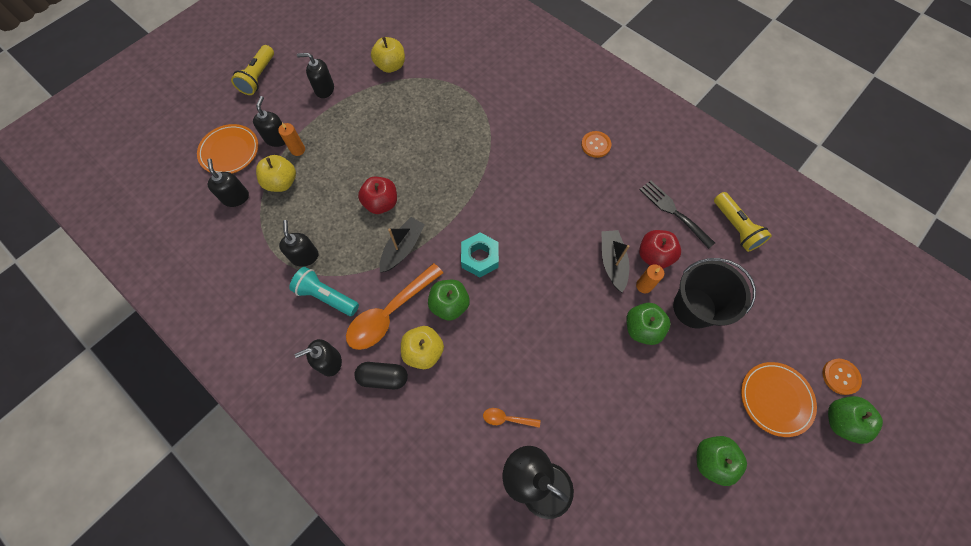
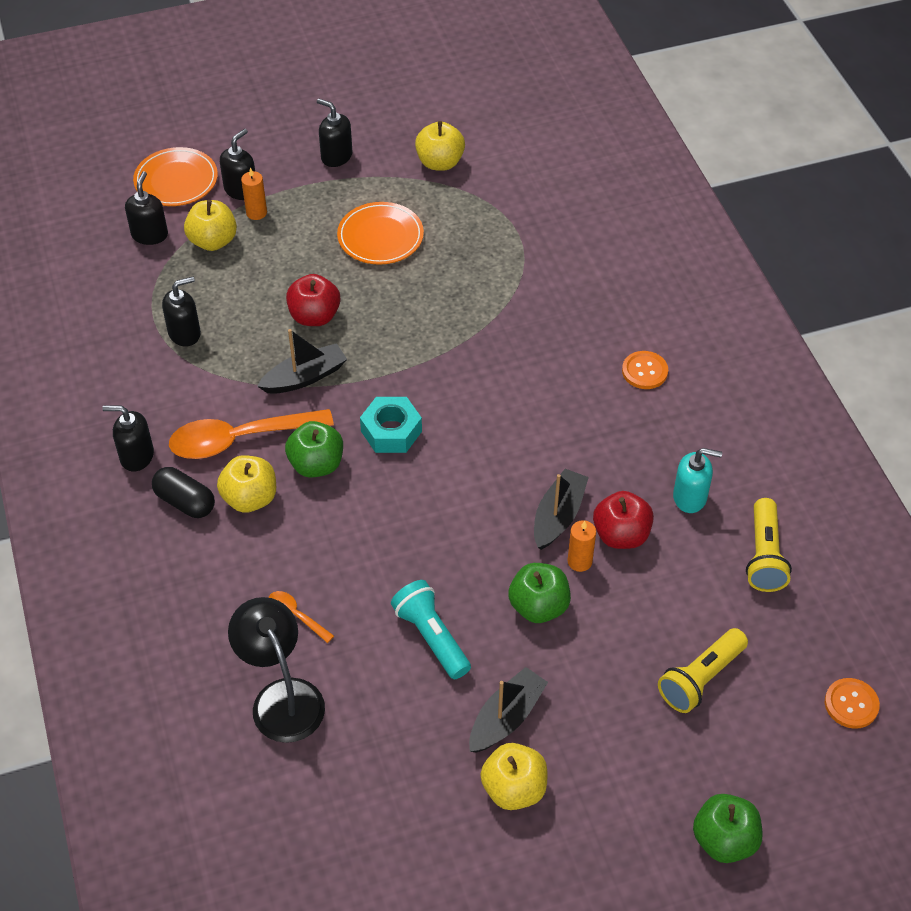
camera: 30 degrees right, 15 degrees down
(258, 77) = (266, 110): yellow flashlight -> yellow flashlight (700, 679)
(305, 256) = (185, 333): black soap dispenser -> black soap dispenser turned 45 degrees clockwise
(326, 296) = (180, 387): turquoise flashlight -> turquoise flashlight (431, 637)
(673, 211) = (690, 497): black fork -> turquoise soap dispenser
(675, 414) = (506, 717): none -> black boat
(694, 308) = (627, 618): black bucket -> none
(712, 460) = (514, 789): green apple -> yellow apple
(775, 399) = (654, 771): orange plate -> orange plate (380, 237)
(840, 377) = (767, 793): orange button -> orange button (851, 704)

